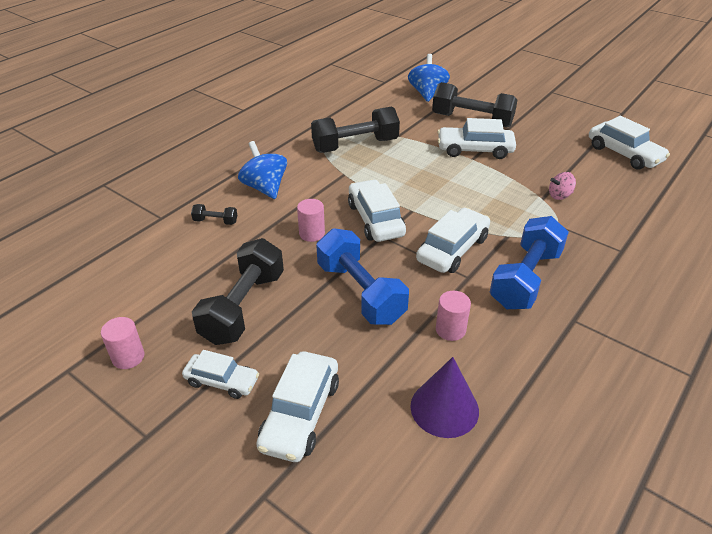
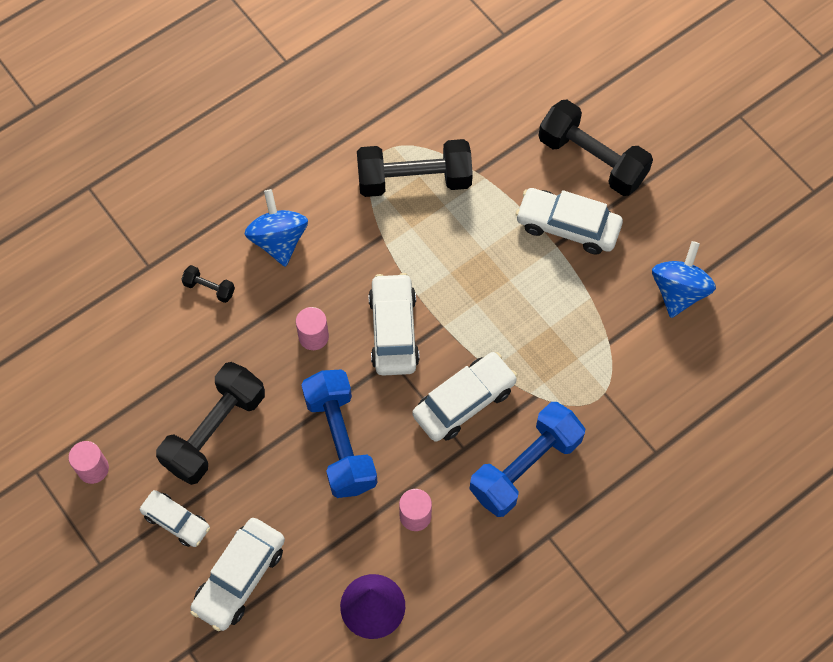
camera: 15 degrees right, 25 degrees up
(427, 93) = (555, 79): blue spinning top -> blue spinning top (678, 291)
(559, 196) = (633, 342): pink spinning top -> none
(624, 154) = (763, 282): white car -> none

